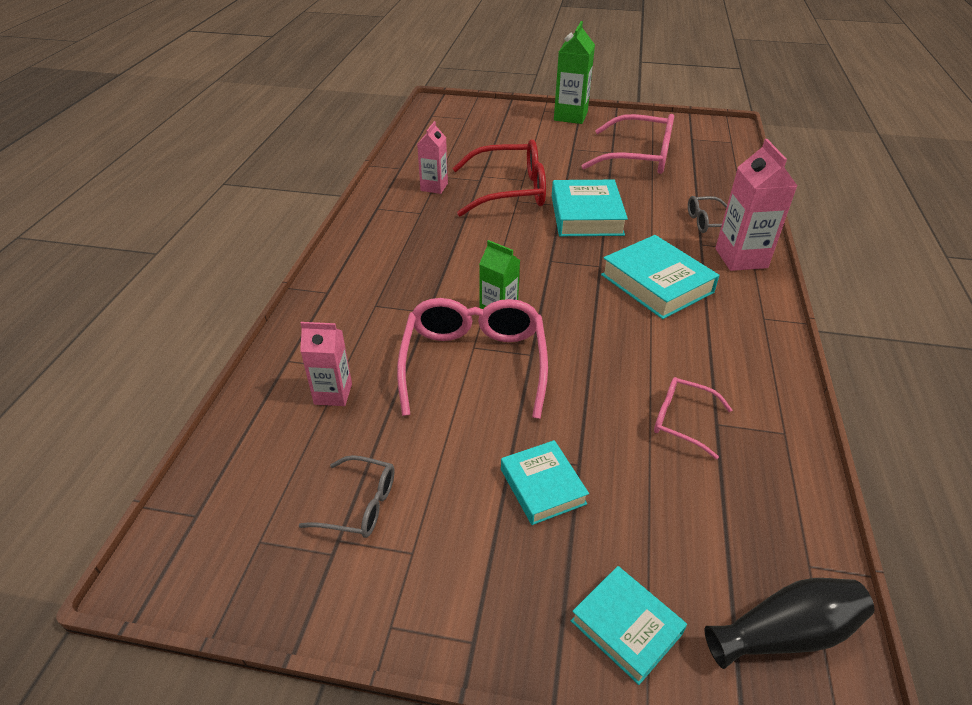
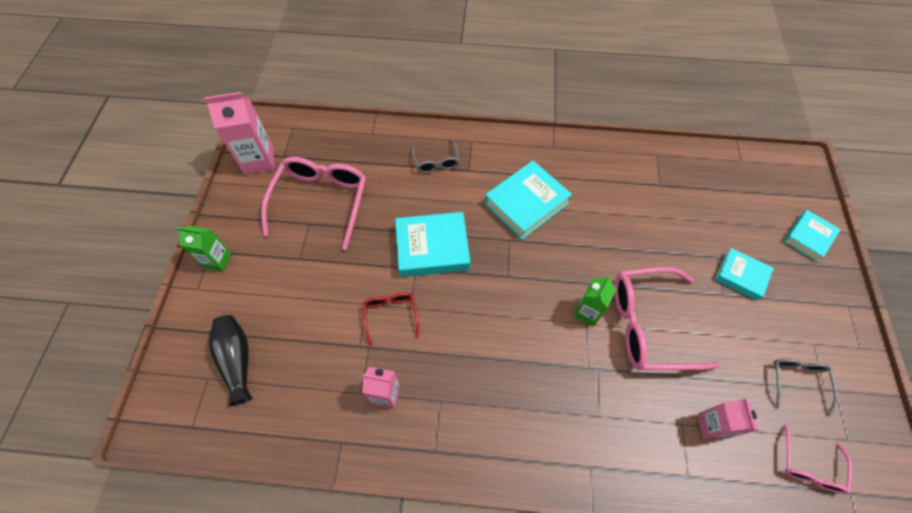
camera: 95 degrees left, 20 degrees up
(510, 191) = (391, 315): red glasses -> red glasses, size x0.51
(542, 486) = (741, 276): turquoise book -> turquoise book turned 60 degrees clockwise
(570, 116) = (217, 260): green carton -> green carton, size x0.63
(682, 420) = (663, 202): pink glasses -> pink glasses (809, 466)
(741, 258) = (484, 148): pink carton -> pink carton (259, 161)
(785, 633) = (781, 176): black vase -> black vase (237, 360)

